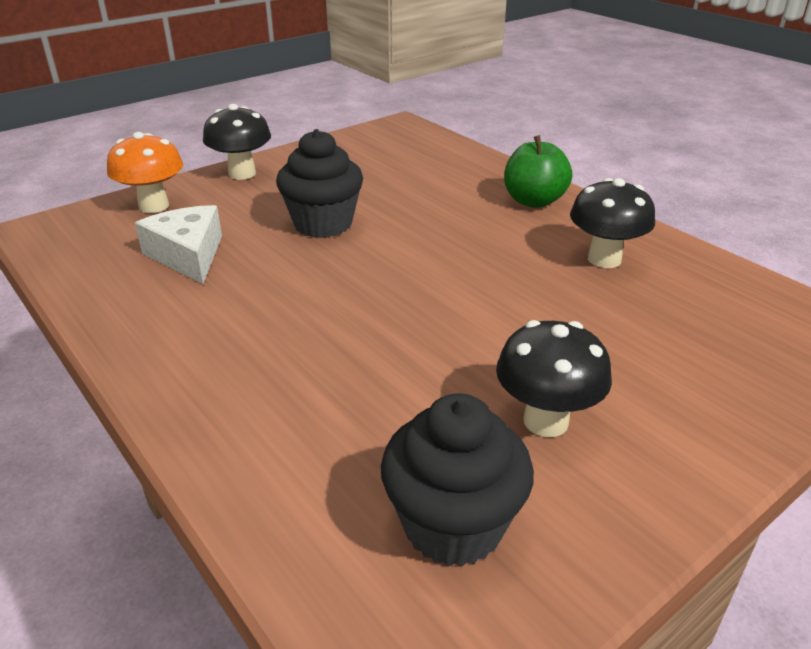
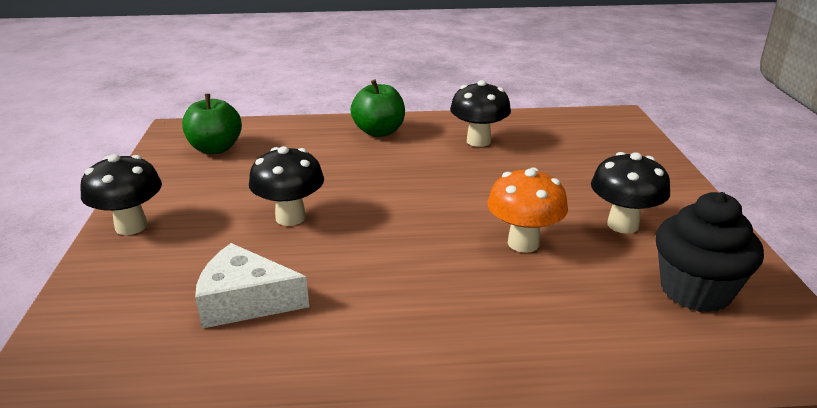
camera: 55 degrees left, 5 degrees down
(154, 206) = (111, 295): orange mushroom -> orange mushroom (523, 243)
(323, 224) = (290, 217): black cupcake -> black mushroom
(391, 150) = (215, 149): none -> green apple

